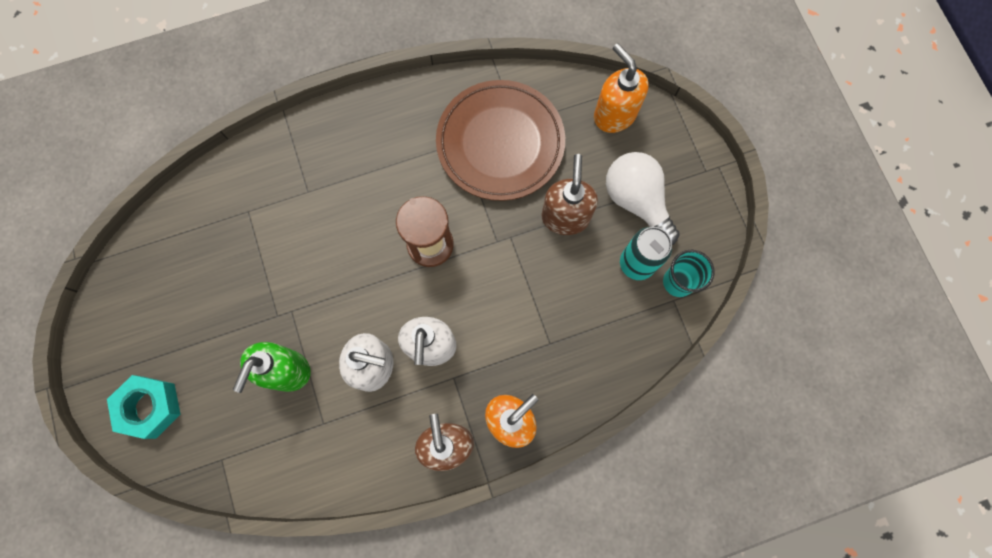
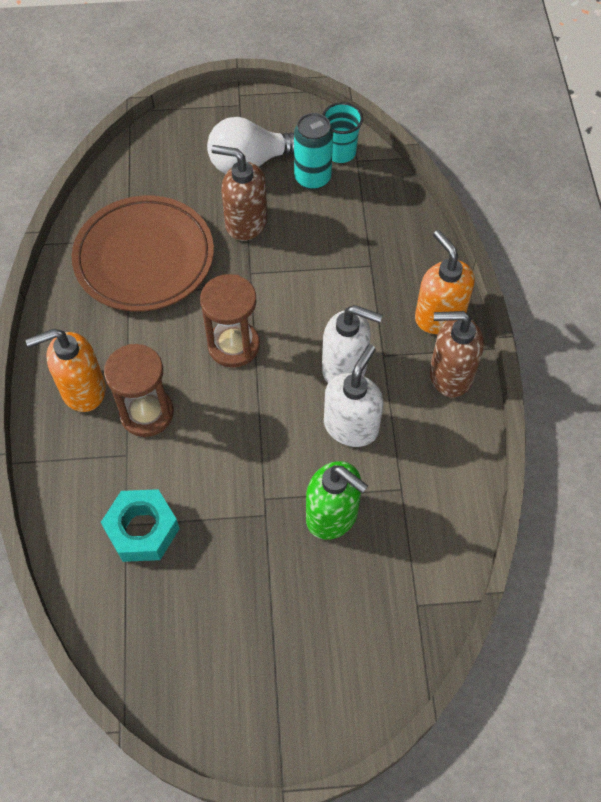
camera: 75 degrees left, 15 degrees down
(150, 407) = (335, 678): turquoise nut -> turquoise nut (142, 530)
(348, 195) = (146, 413): none -> brown hourglass
(614, 115) = (153, 158): orange soap dispenser -> orange soap dispenser (82, 390)

